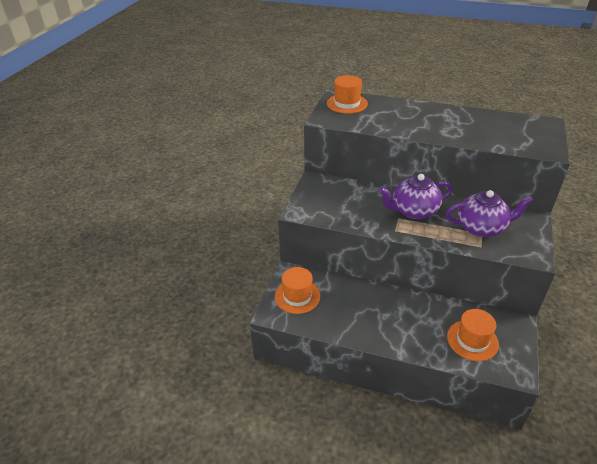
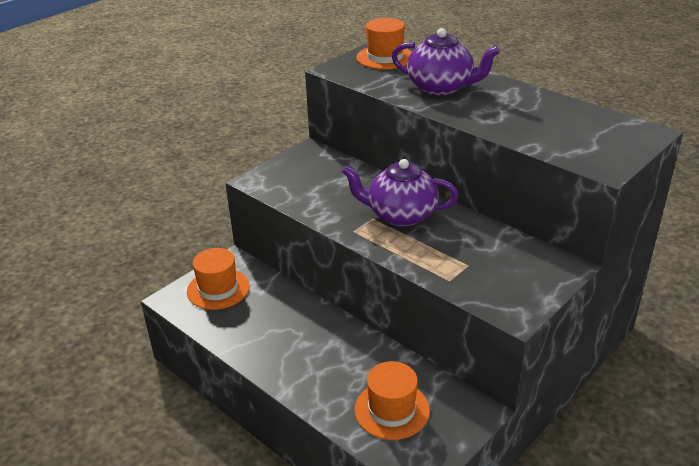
camera: 25 degrees right, 5 degrees down
(481, 228) = (474, 258): purple teapot -> purple teapot (441, 87)

